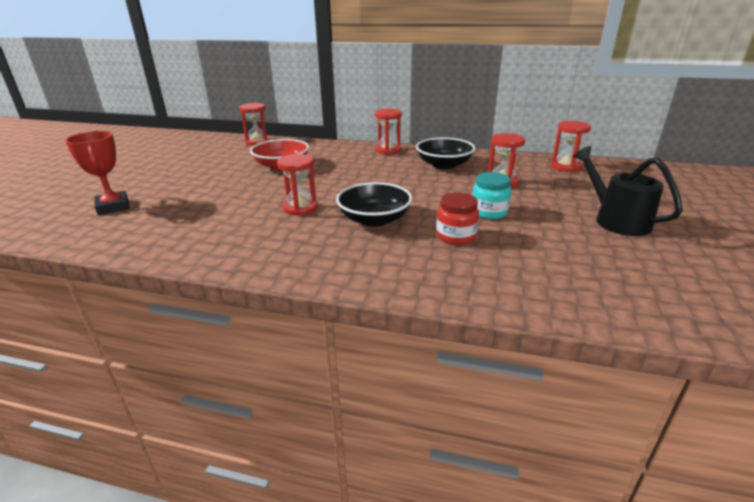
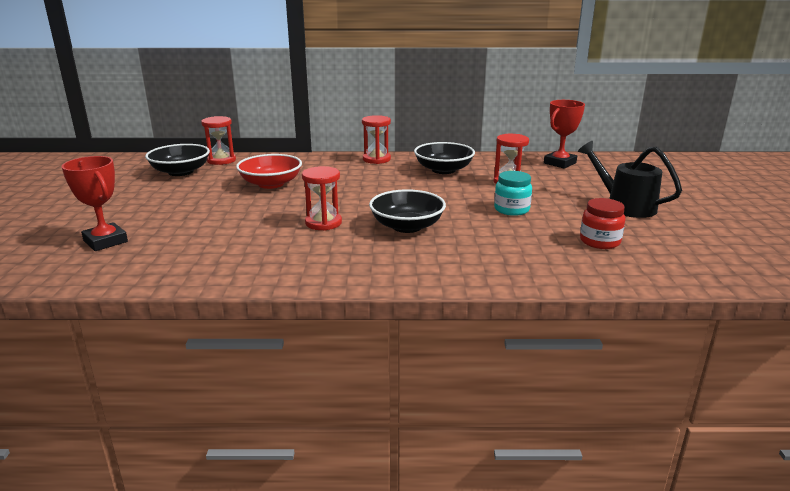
camera: 15 degrees left, 5 degrees down
(218, 149) = (181, 172): none -> black bowl
(455, 236) = (493, 233): red jar -> red jar (599, 241)
(565, 167) = (560, 163): red hourglass -> red trophy

